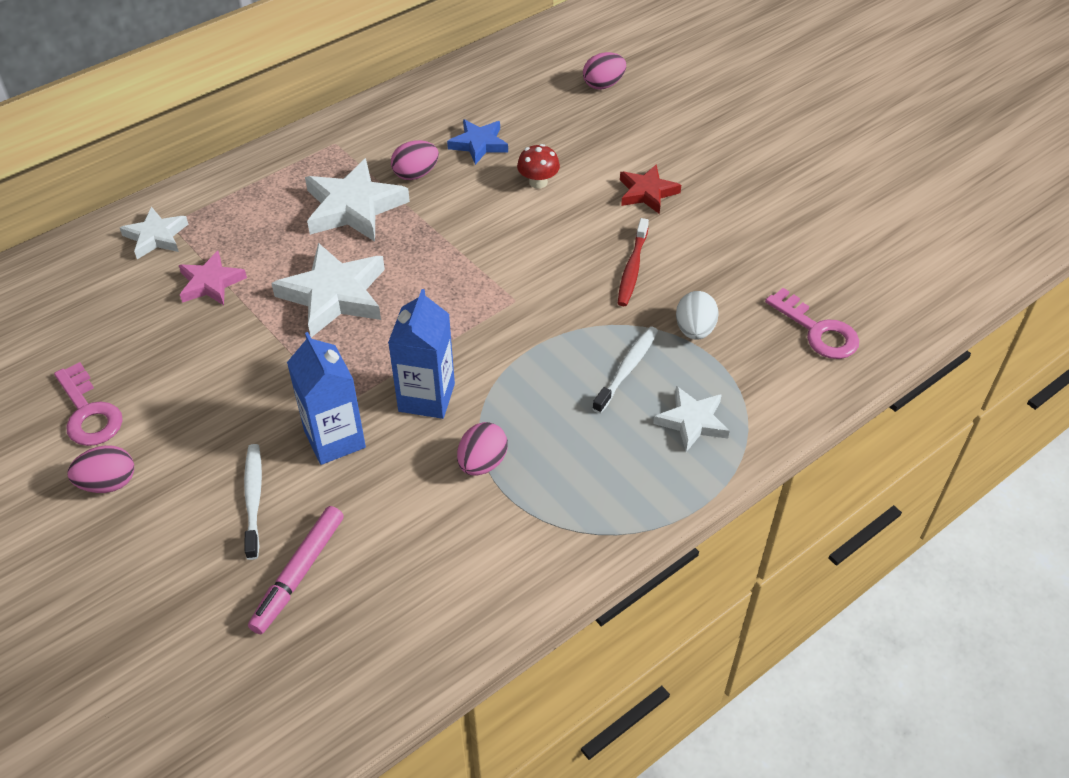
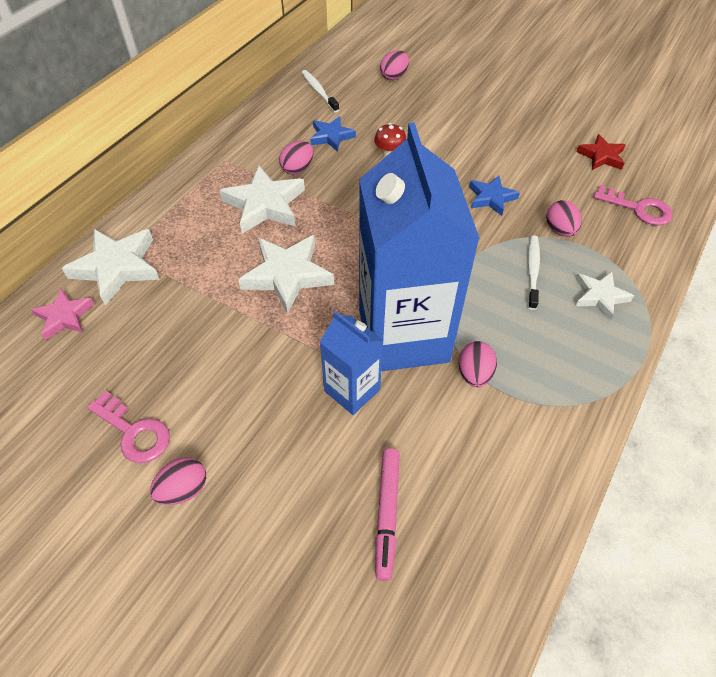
camera: 20 degrees left, 5 degrees up
(156, 237) = (117, 267): white star -> white star, size x1.66
(211, 283) = (183, 292): pink star -> pink star (65, 316)
(253, 499) = (315, 462): white toothbrush -> white toothbrush (319, 91)
(426, 397) = (403, 335): blue carton -> blue carton, size x2.08
(632, 268) = (491, 198): red toothbrush -> blue star
(647, 192) = (468, 143): red star -> red star (601, 156)
(694, 330) = (559, 230): white egg -> pink egg

